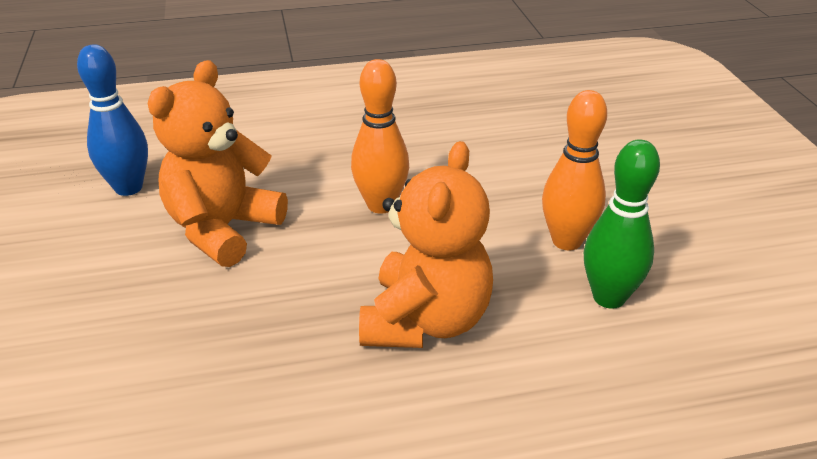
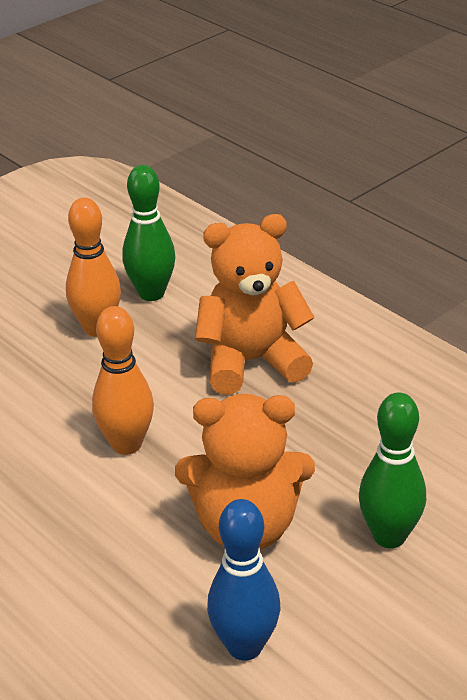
camera: 120 degrees left, 0 degrees up
(115, 299) = (389, 536): none -> green bowling pin

